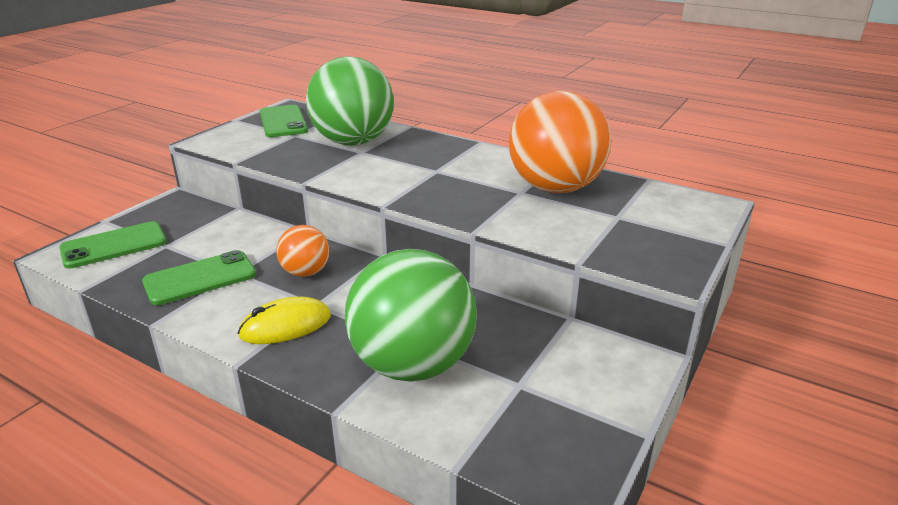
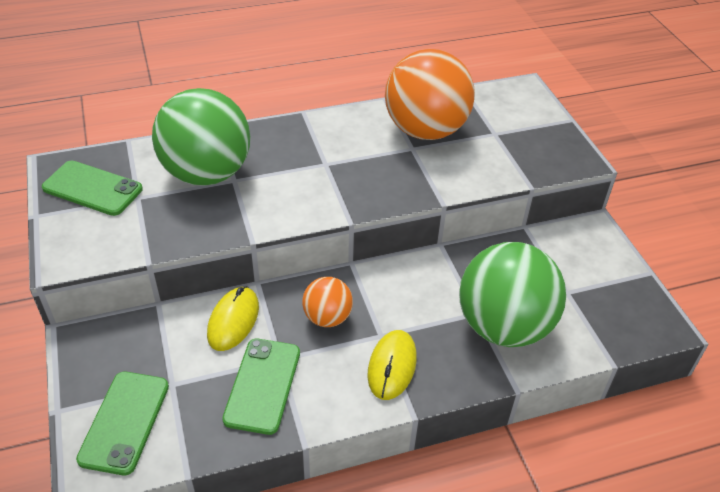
camera: 50 degrees left, 15 degrees up
(254, 238) = (233, 320): none -> yellow mouse

